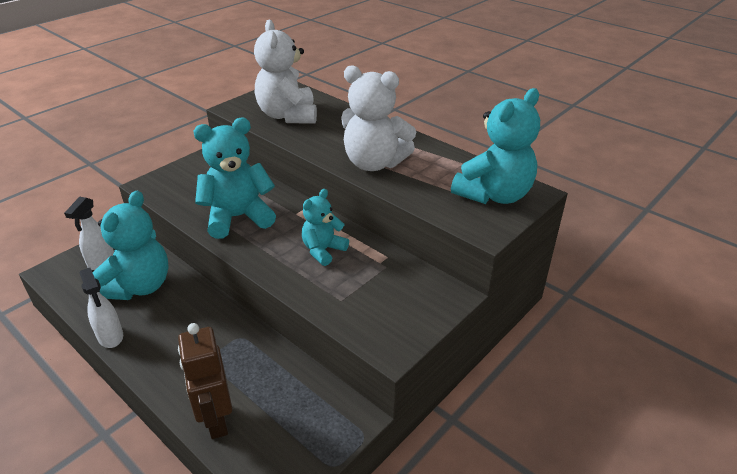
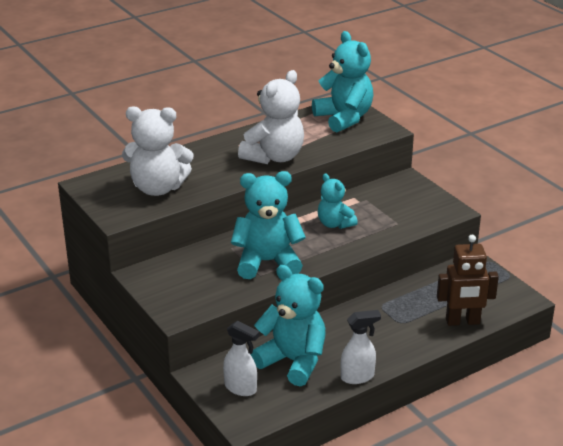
camera: 75 degrees left, 5 degrees down
(238, 217) = (267, 262): turquoise teddy bear -> turquoise teddy bear turned 90 degrees clockwise

